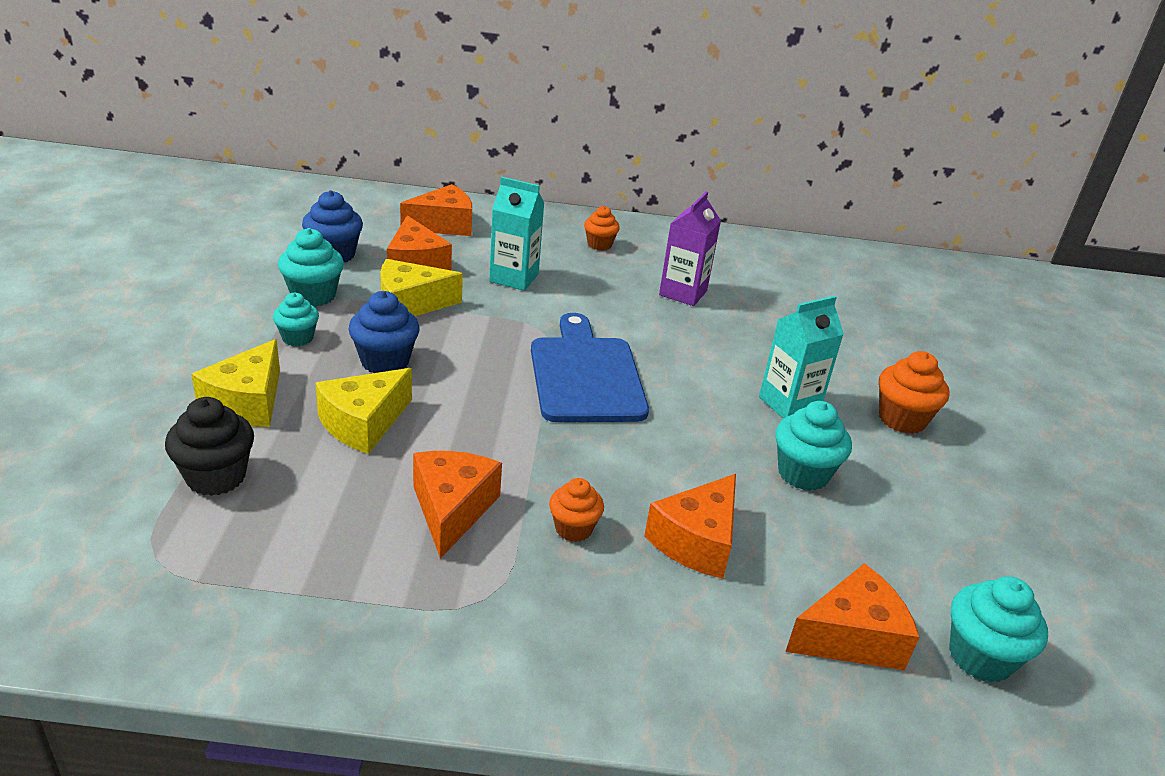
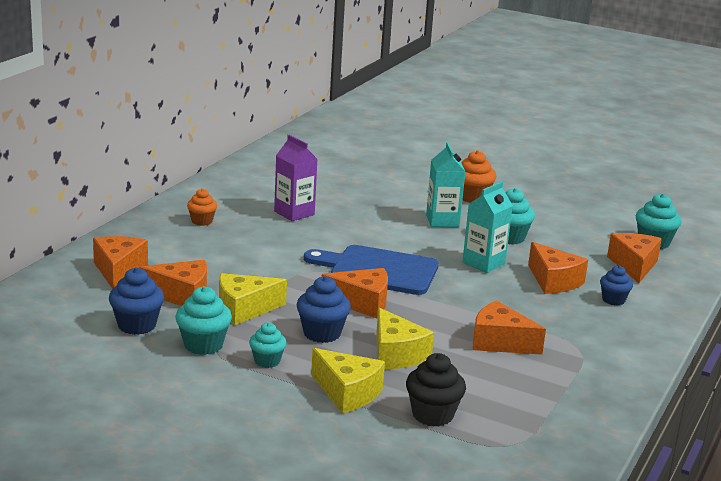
camera: 65 degrees left, 10 degrees down
(410, 304) = (244, 309): yellow cheese -> yellow cheese turned 60 degrees clockwise
(483, 377) = (362, 303): none -> orange cheese
(514, 278) = (231, 263): turquoise carton -> turquoise carton (483, 263)
(573, 529) = (531, 311): orange cupcake -> none
(689, 623) = (613, 300): none -> blue cupcake

